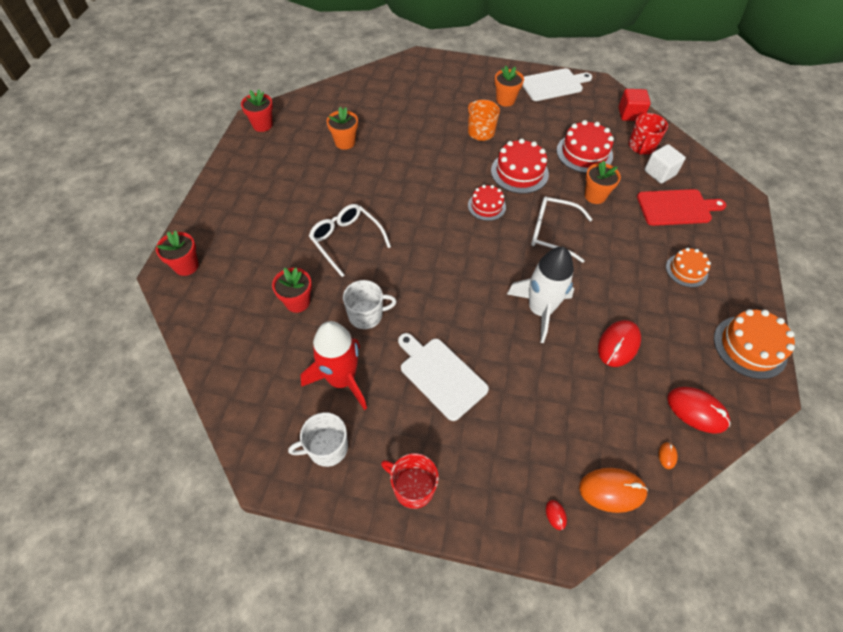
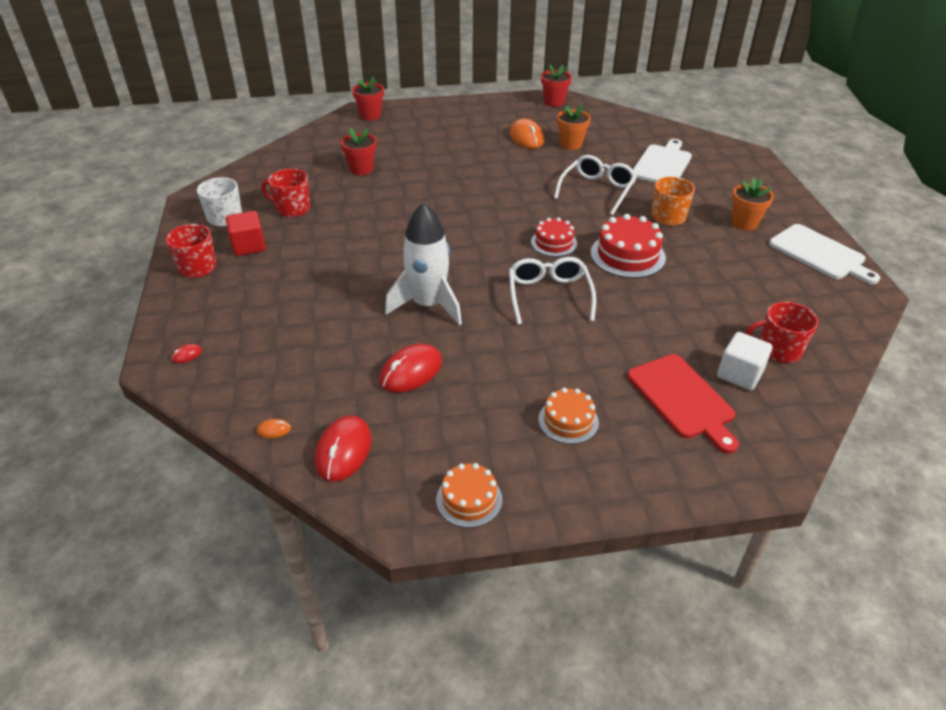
camera: 70 degrees right, 15 degrees down
(342, 379) = (292, 208): red rocket -> red mug
(346, 240) = (445, 175): white glasses -> white glasses (597, 190)
(366, 315) = (365, 204): white mug -> none
(441, 375) = (317, 258): white cutting board -> white cutting board (662, 164)
(584, 153) = (711, 299): red cake -> none
(595, 196) = (639, 320): orange flower pot -> none
(612, 490) = (221, 391): orange mouse -> orange mouse (526, 137)
(618, 344) = (411, 371): red mouse -> red mouse turned 60 degrees counterclockwise
(630, 114) = (838, 330): red cube -> red cube (248, 246)
(750, 347) = (469, 499): orange cake -> orange cake, size x0.63

